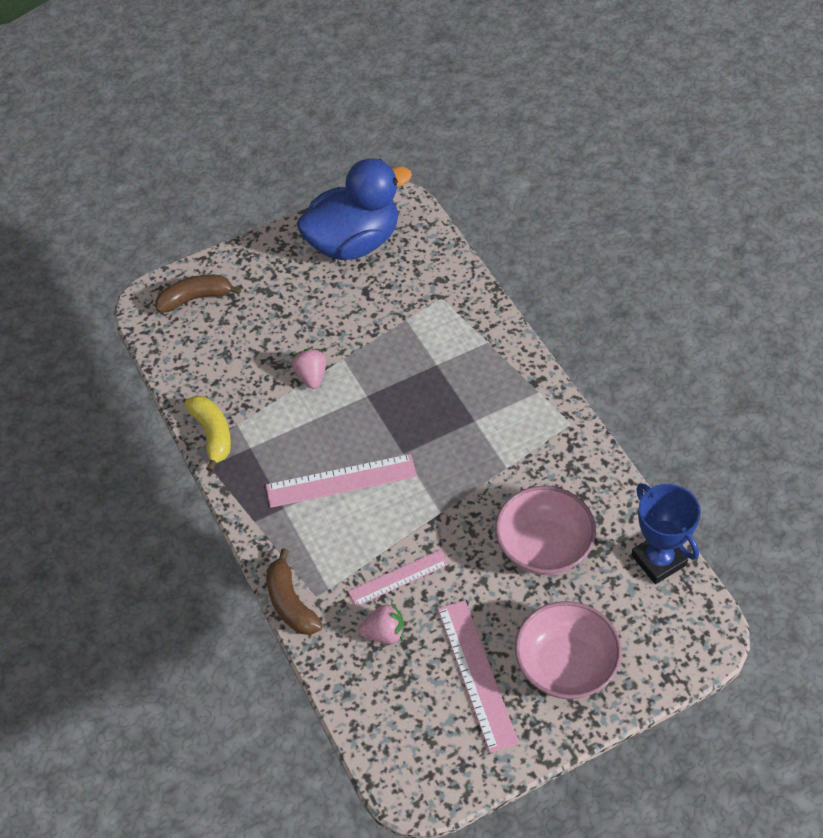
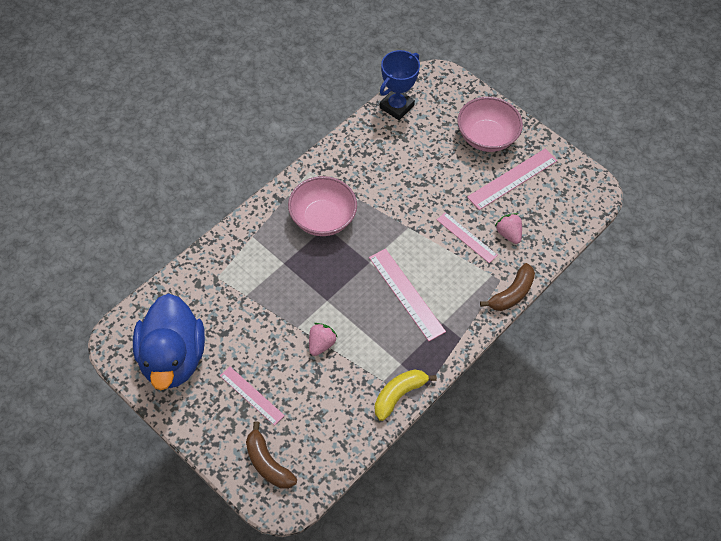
camera: 115 degrees left, 5 degrees up
(278, 300) = (251, 395): none -> pink ruler
(311, 376) = (321, 344): pink strawberry -> pink strawberry turned 150 degrees clockwise
(354, 242) = (172, 358): blue duck -> blue duck turned 135 degrees counterclockwise
(544, 547) = (411, 165): pink bowl -> pink bowl (322, 218)

